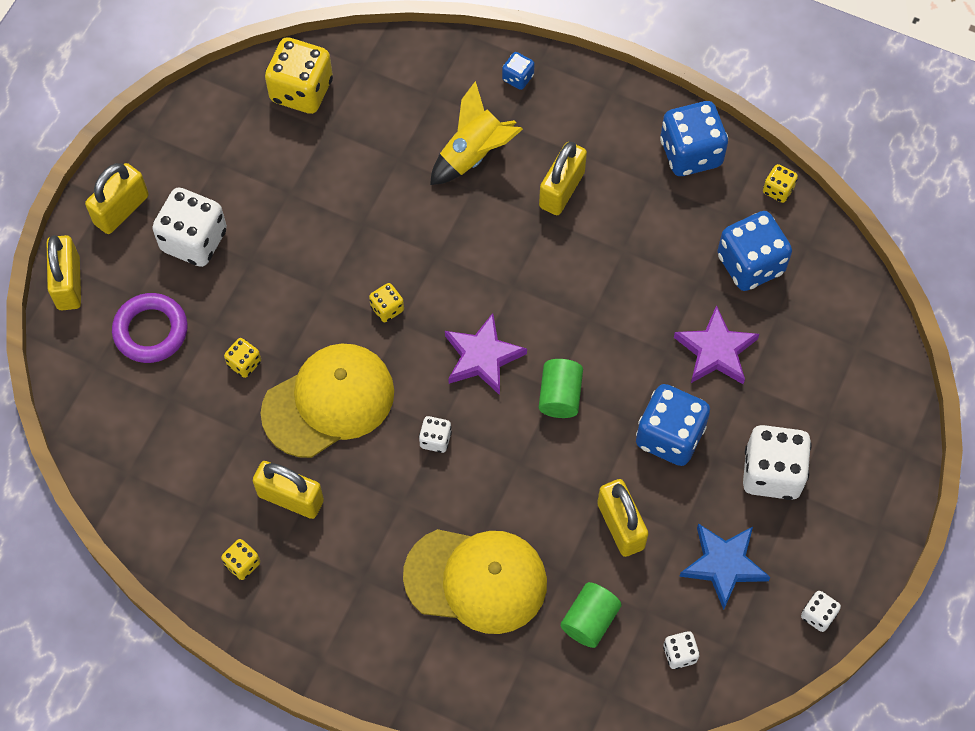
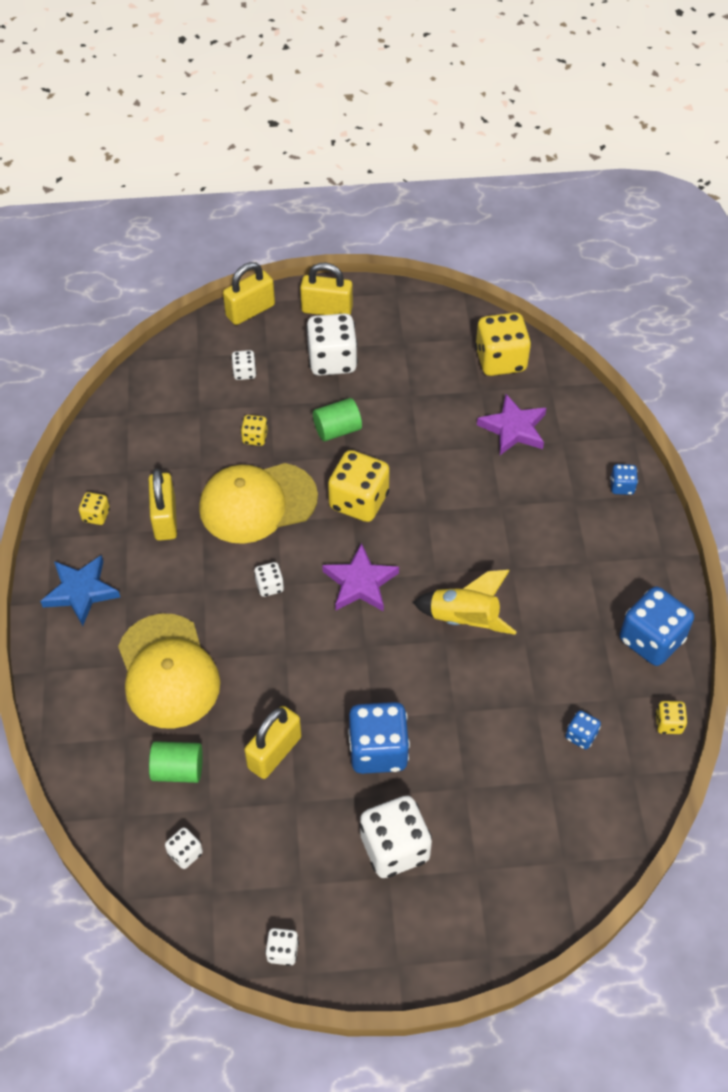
camera: 60 degrees right, 10 degrees down
(151, 331) = (244, 372): purple ring -> white dice
(329, 401) = (257, 503): yellow cap -> yellow cap turned 135 degrees clockwise
(387, 308) = (359, 501): yellow dice -> yellow dice, size x2.08
(473, 154) = (531, 491): yellow rocket -> yellow rocket (464, 620)
(560, 396) = (362, 652): green cylinder -> green cylinder (337, 430)
(561, 190) = (545, 564): yellow padlock -> none
(716, 350) = (480, 748): purple star -> purple star (513, 428)
(723, 565) = (285, 850): blue star -> blue star (81, 591)
(750, 264) = (581, 736): blue dice -> blue dice, size x0.48

